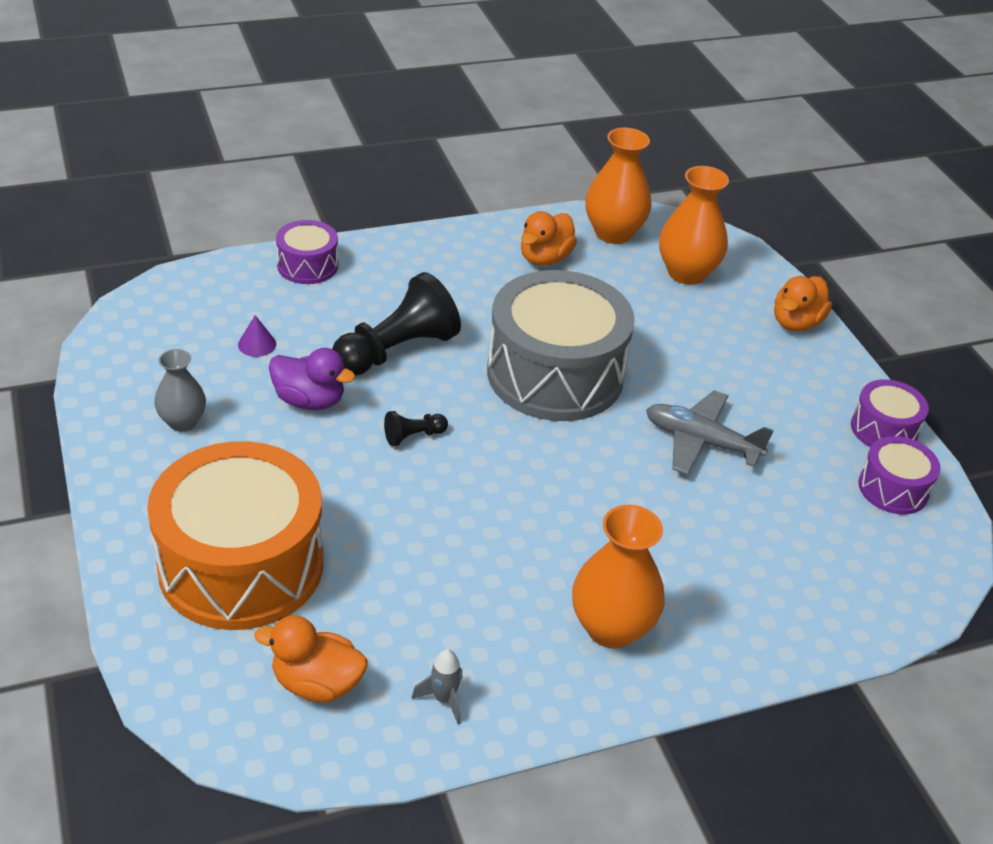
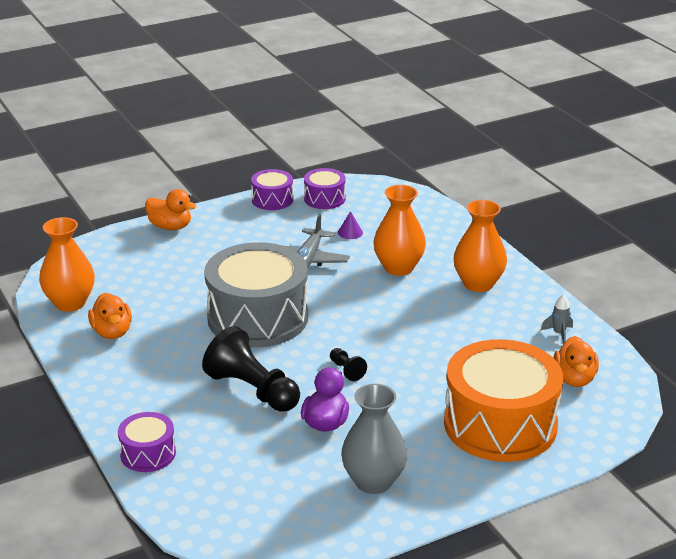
camera: 95 degrees left, 10 degrees down
(182, 422) = (373, 481): grey vase -> grey vase, size x1.61
(257, 344) = (266, 462): purple cone -> purple cone (350, 232)
(545, 258) = (112, 332): orange duck -> orange duck turned 45 degrees clockwise
(686, 273) = (119, 269): orange vase -> orange vase (398, 267)

